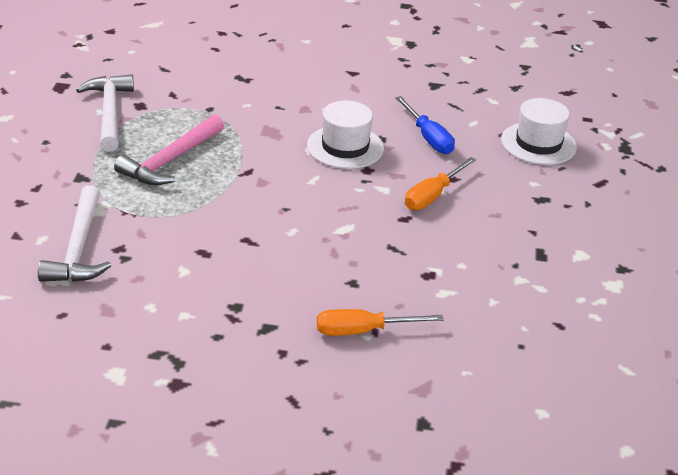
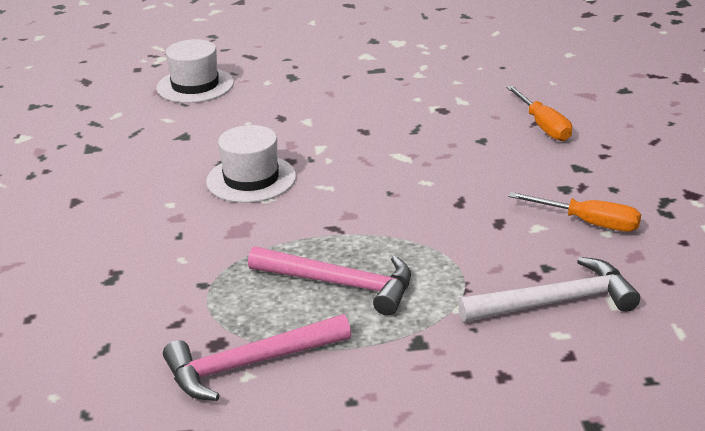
camera: 100 degrees left, 5 degrees down
(109, 113) = (249, 364): white hammer -> pink hammer
(428, 138) = (209, 137): blue screwdriver -> none
(432, 196) = (317, 123): orange screwdriver -> orange screwdriver (588, 223)

